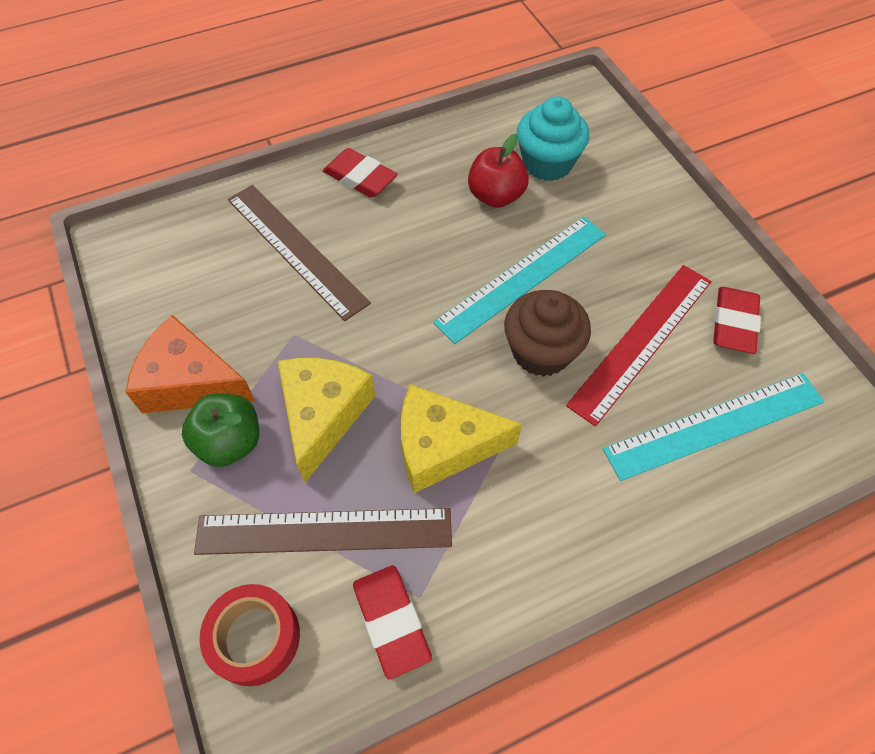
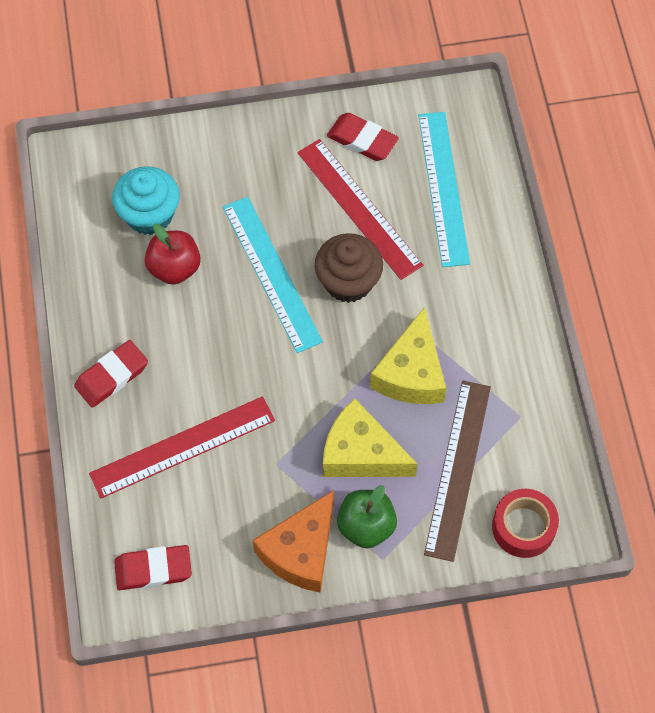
camera: 75 degrees left, 5 degrees up
(296, 249) = (182, 447): brown ruler -> red ruler
(391, 621) = (533, 437): red eraser -> red eraser (153, 569)

